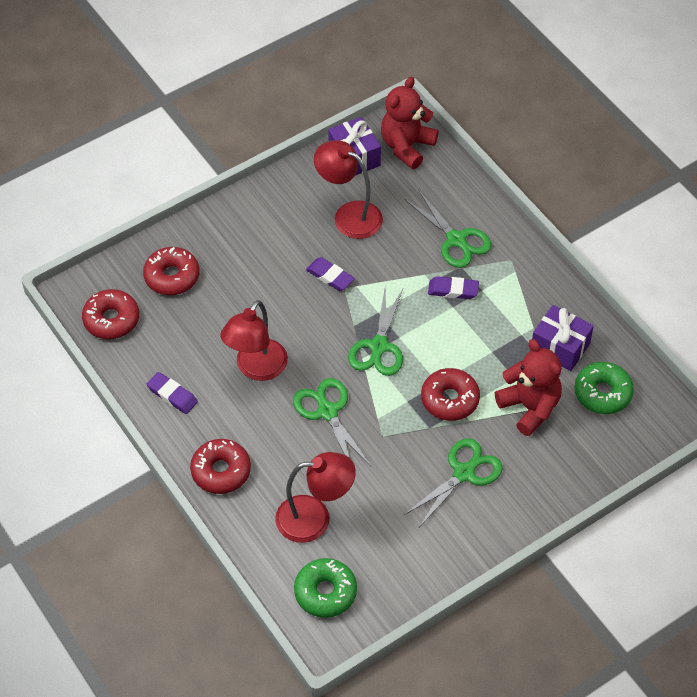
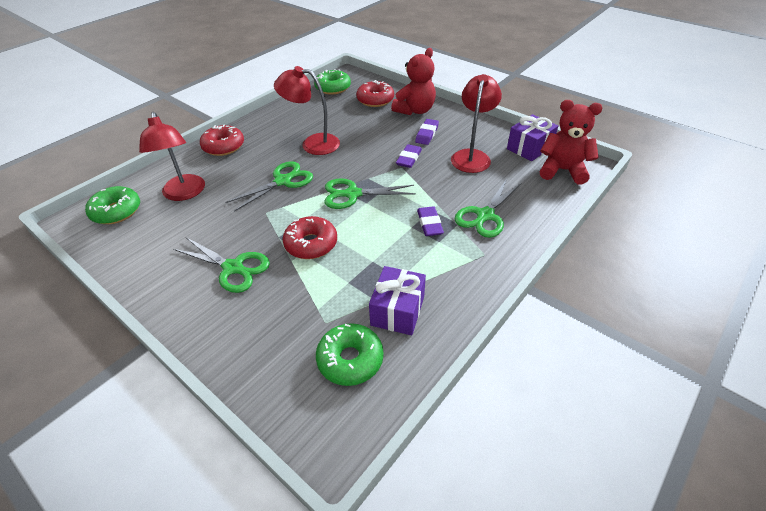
camera: 75 degrees right, 10 degrees down
(111, 320) = (333, 88): red donut -> green donut
(172, 395) = (282, 118): purple eraser -> purple eraser (427, 134)
(529, 407) = (316, 300): red teddy bear -> red teddy bear (415, 110)

